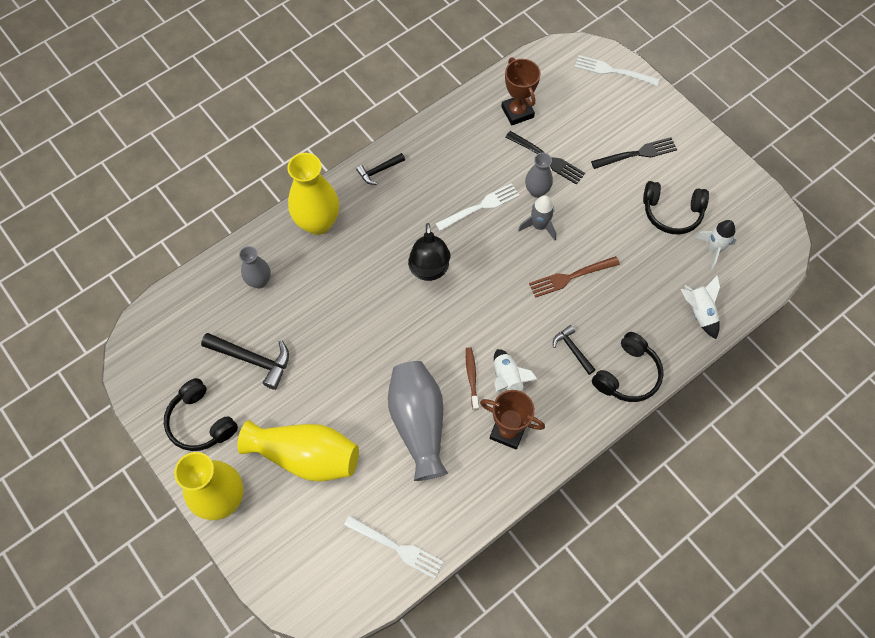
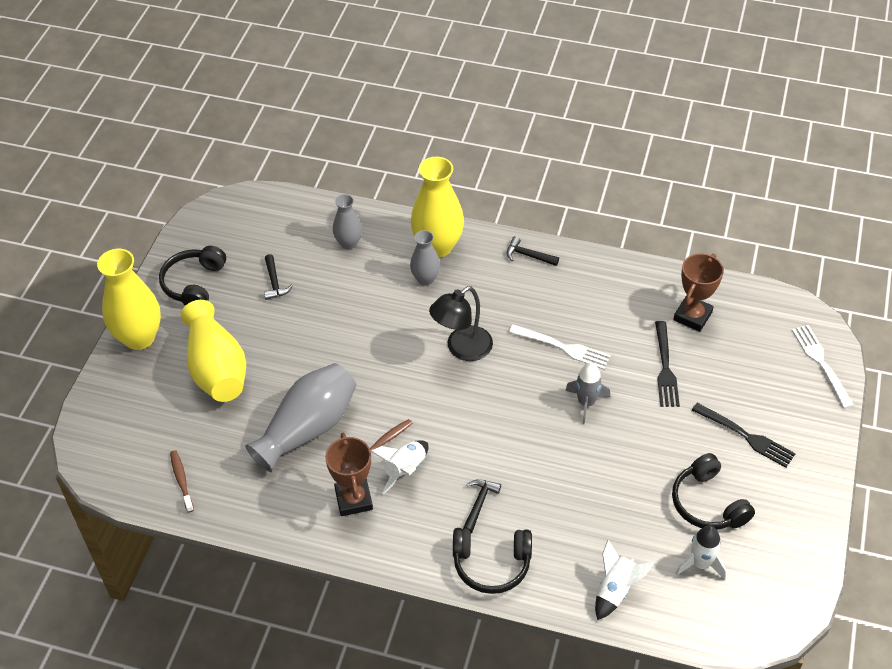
camera: 55 degrees right, 15 degrees down
(253, 360) = (274, 283): black hammer -> black hammer, size x0.59
(396, 547) = (181, 480): white fork -> brown toothbrush
(537, 191) = (622, 380): grey vase -> grey vase (425, 279)
(571, 277) = (555, 459): brown fork -> none

